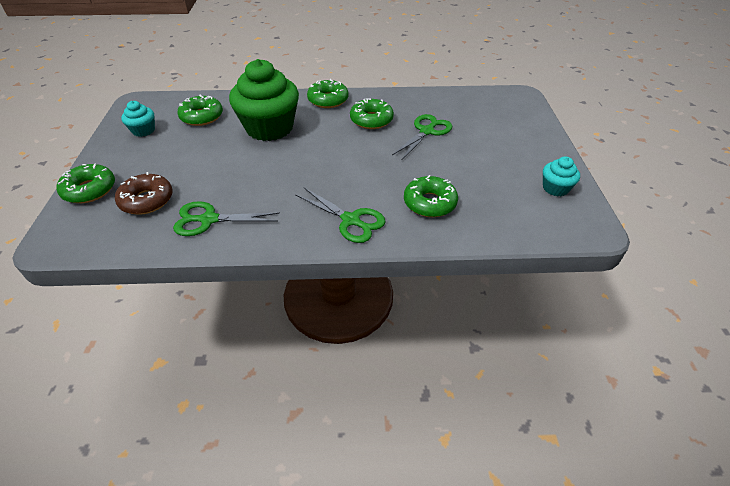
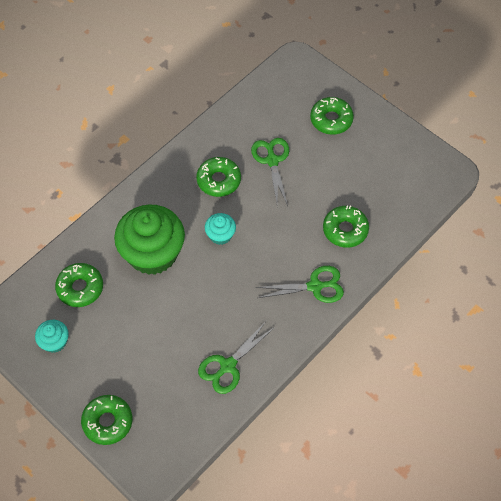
camera: 45 degrees left, 15 degrees up
(147, 200) = (163, 391): brown donut -> none
(328, 100) = (157, 184): green donut -> green donut (331, 120)
(555, 188) = (404, 152): turquoise cupcake -> turquoise cupcake (220, 235)

